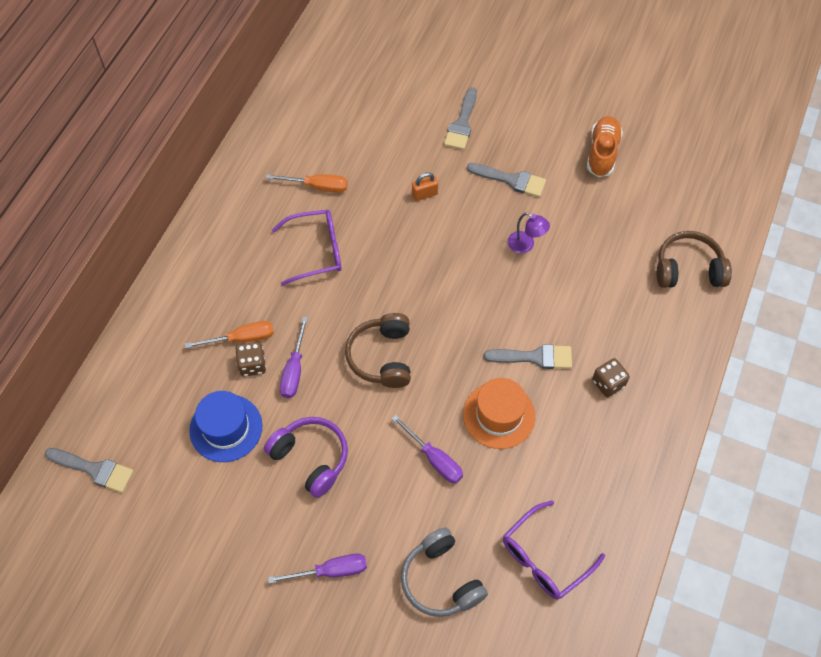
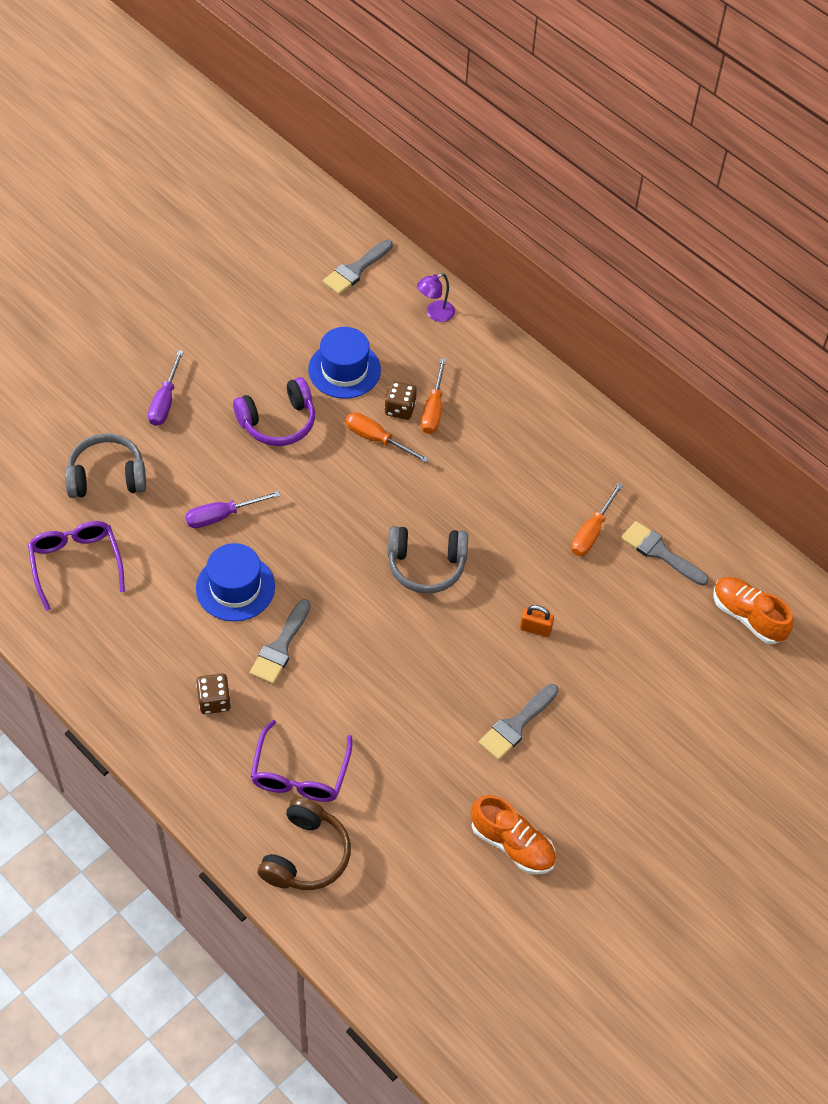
camera: 110 degrees right, 5 degrees down
(294, 370) = (377, 439): purple screwdriver -> orange screwdriver
(315, 251) = (507, 502): purple glasses -> purple glasses (300, 773)
(346, 74) = (748, 617): none -> orange shoe
(382, 357) = (353, 514): brown headphones -> none
(405, 285) = (426, 566): none -> grey headphones
(424, 194) = (535, 629): orange padlock -> orange padlock turned 75 degrees counterclockwise
(462, 123) = (623, 709): grey brush -> grey brush (660, 552)
(499, 415) = (235, 587): orange hat -> blue hat
(525, 245) = (420, 700): purple lamp -> purple lamp (435, 314)

